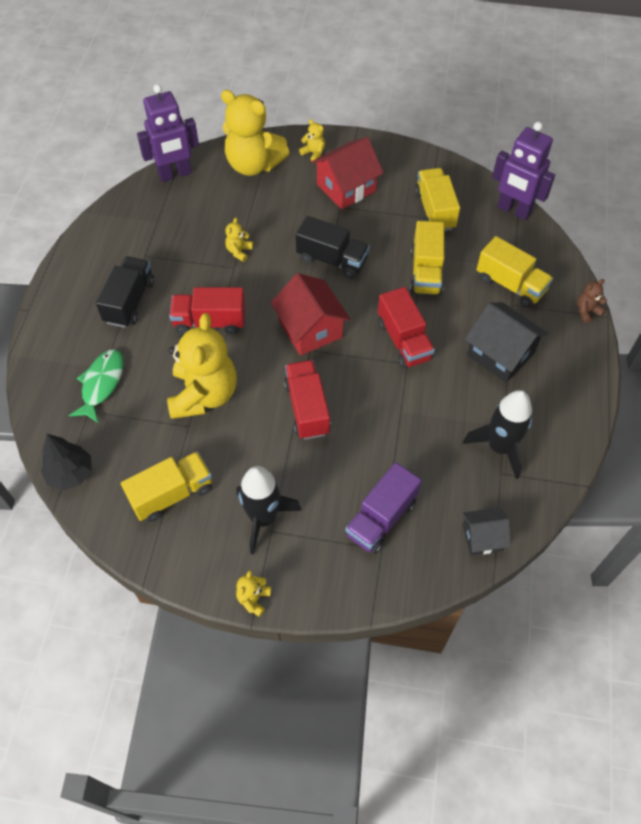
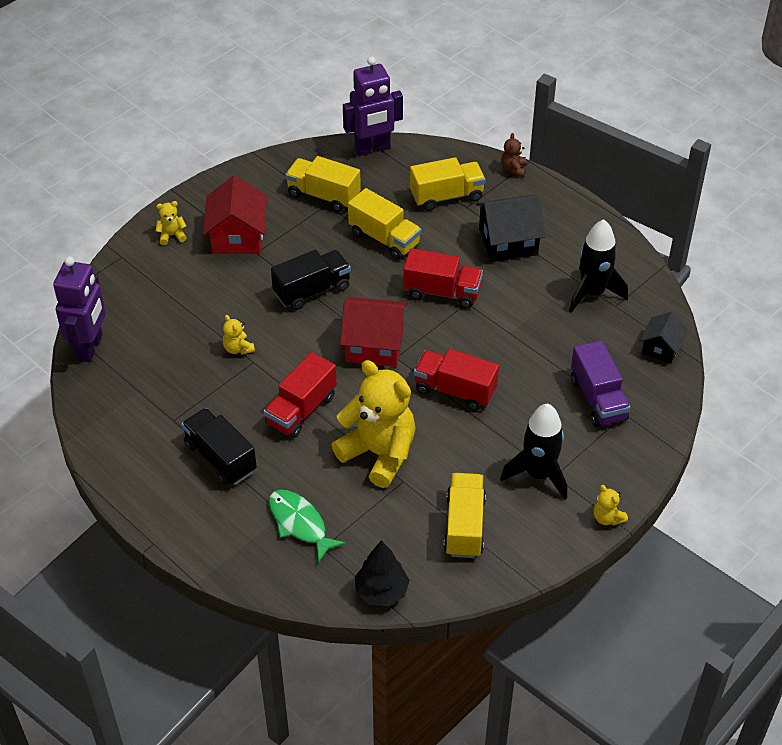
camera: 55 degrees left, 10 degrees down
(253, 165) = (140, 284): yellow teddy bear -> none

